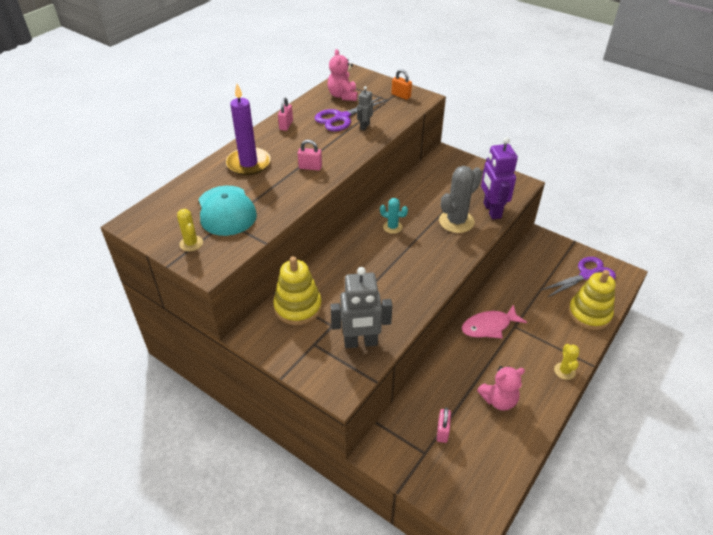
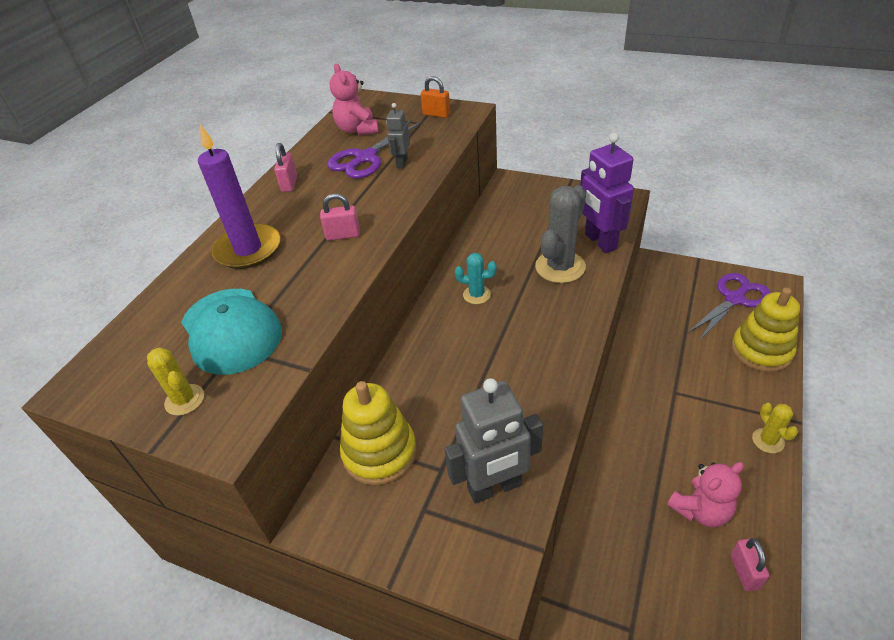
camera: 10 degrees left, 0 degrees up
(442, 431) = (643, 585): pink padlock -> pink padlock (744, 572)
(489, 326) = (642, 401): pink fish -> none

